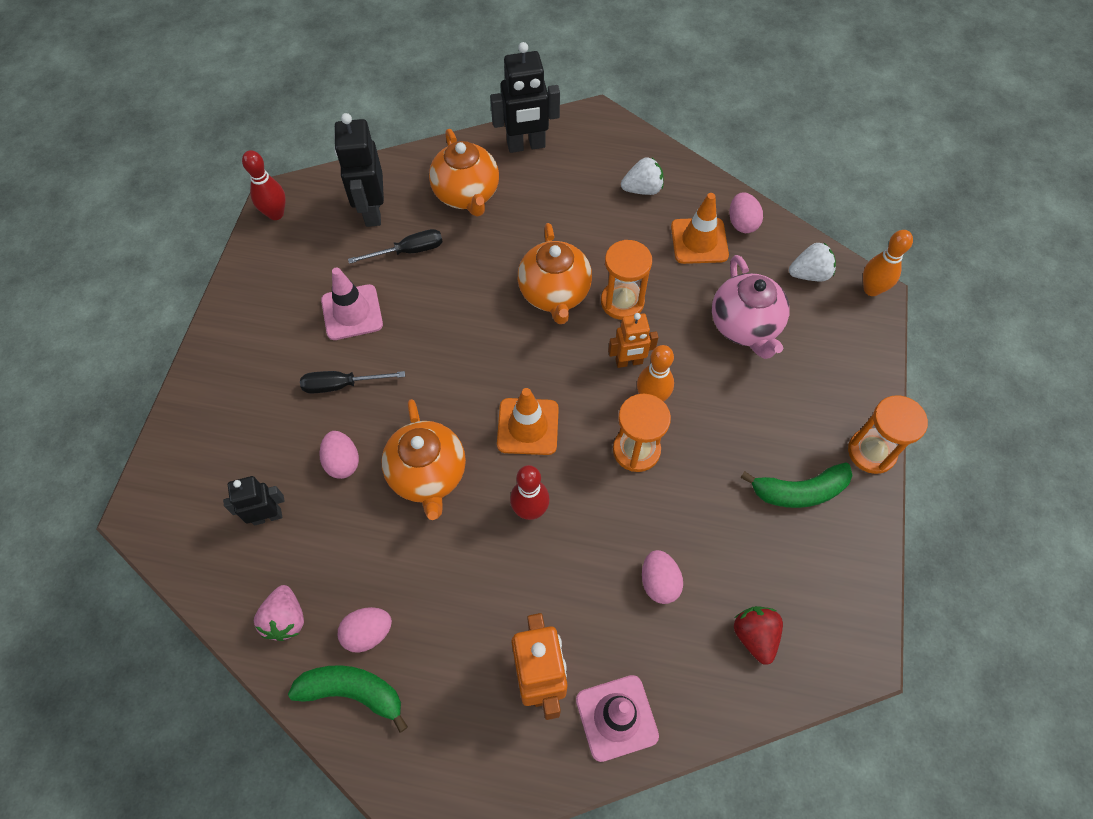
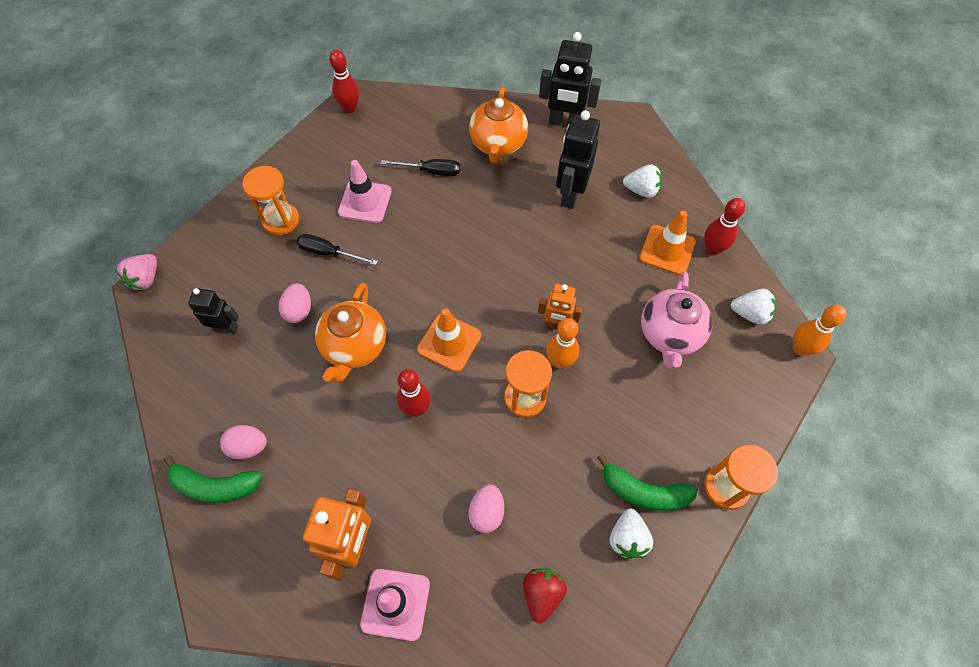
camera: 25 degrees right, 0 degrees up
(286, 619) = (198, 409): pink strawberry -> pink strawberry (146, 279)
(353, 692) = (214, 486): green banana -> green banana turned 150 degrees clockwise
(372, 211) = (420, 131): black robot -> black robot (570, 194)
(555, 294) = (525, 247): orange teapot -> none
(622, 302) = (576, 274): orange hourglass -> orange hourglass (281, 220)
(742, 223) = (712, 249): pink egg -> red bowling pin
(806, 543) = (627, 538): none -> white strawberry

